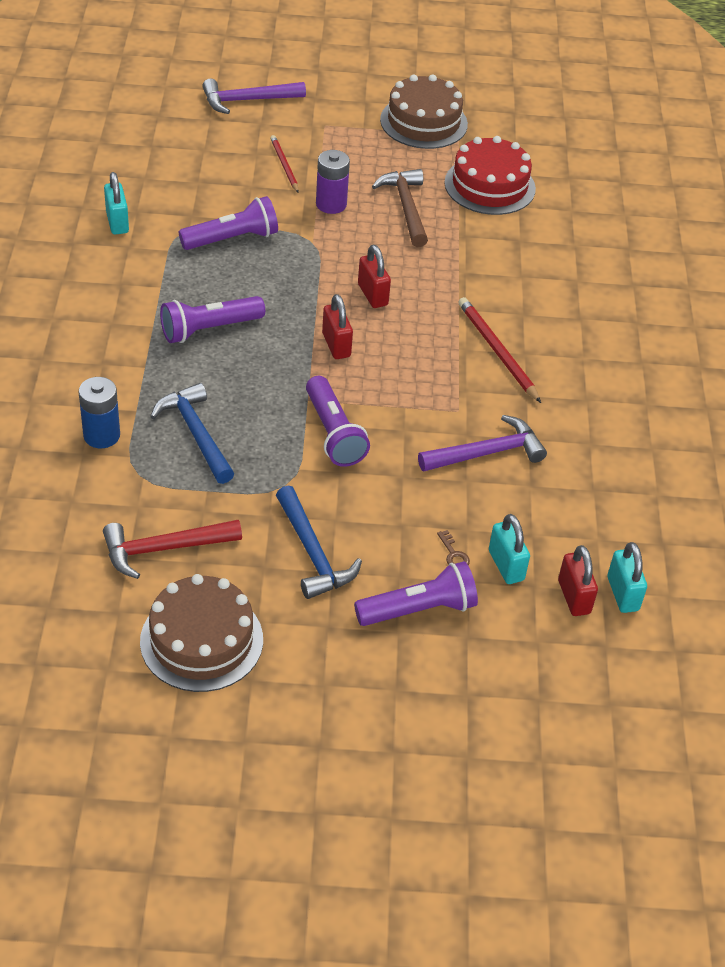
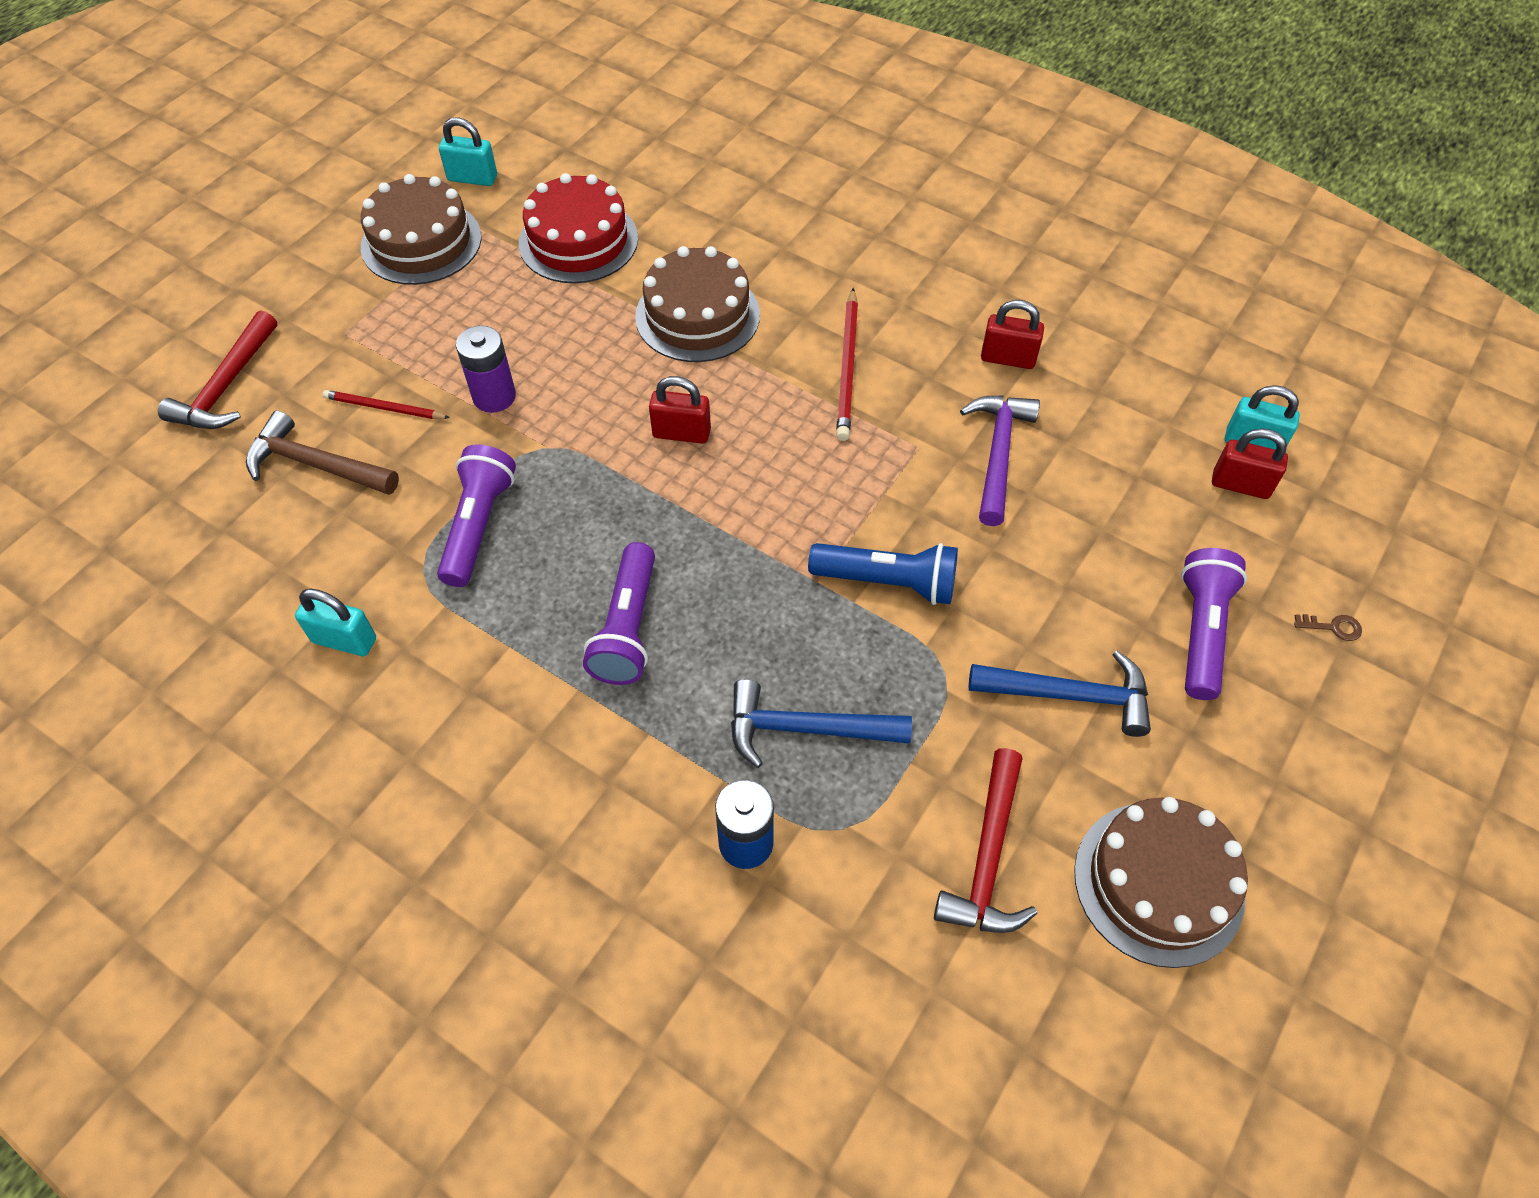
camera: 55 degrees left, 10 degrees up
(247, 100) = (226, 386): purple hammer -> red hammer
(333, 433) = (888, 582): purple flashlight -> blue flashlight
(336, 345) = (743, 509): red padlock -> red padlock (1008, 358)
(406, 207) = (556, 330): brown hammer -> brown hammer (316, 464)
(453, 554) = (1133, 559): brown key -> brown key (1333, 627)
(476, 264) = (697, 315): none -> brown cake
(497, 351) = (847, 367): red pencil -> red pencil turned 90 degrees counterclockwise
(506, 565) = (1171, 520): turquoise padlock -> turquoise padlock (472, 178)

